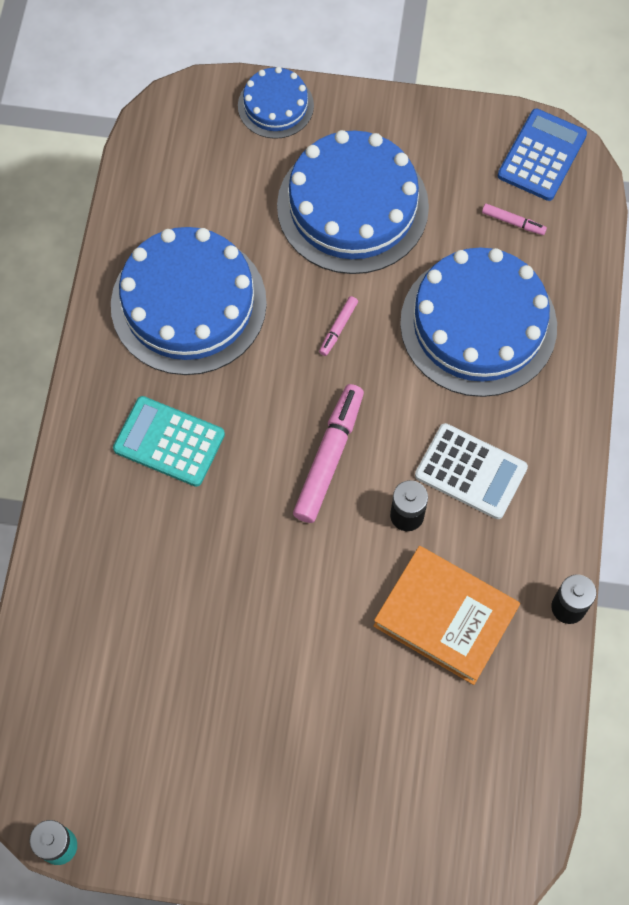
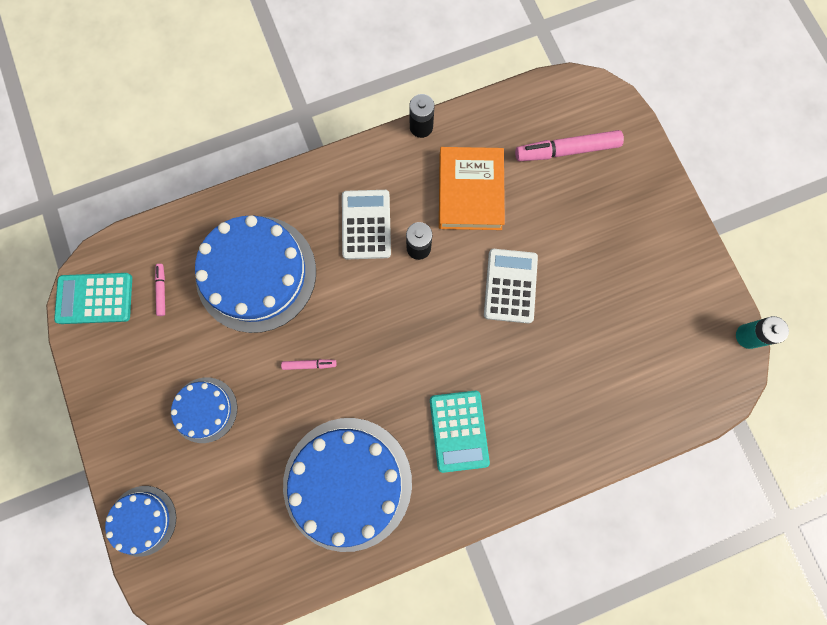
camera: 120 degrees left, 10 degrees up
(297, 594) = (510, 286): none -> white calculator
(329, 457) = (407, 318): pink marker -> pink marker (566, 150)
(352, 206) = (204, 410): blue cake -> blue cake, size x0.52
(542, 155) = (95, 298): blue calculator -> turquoise calculator

